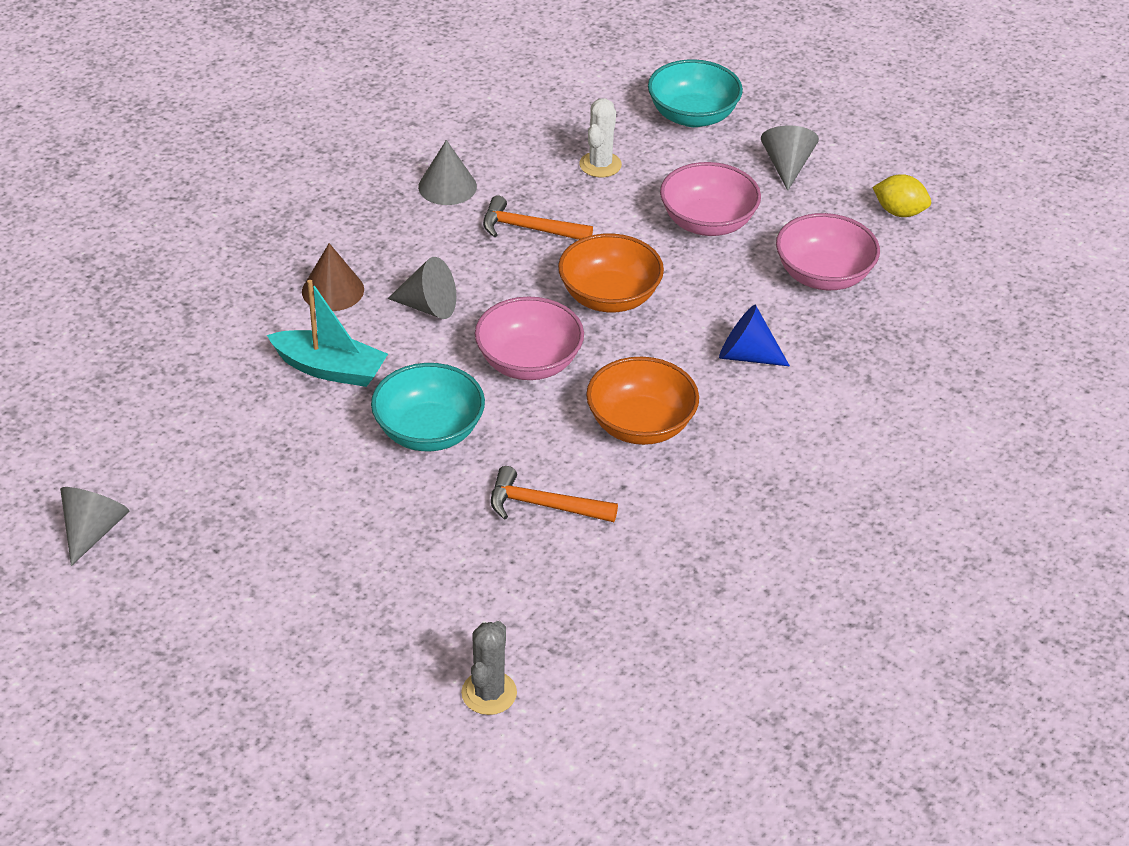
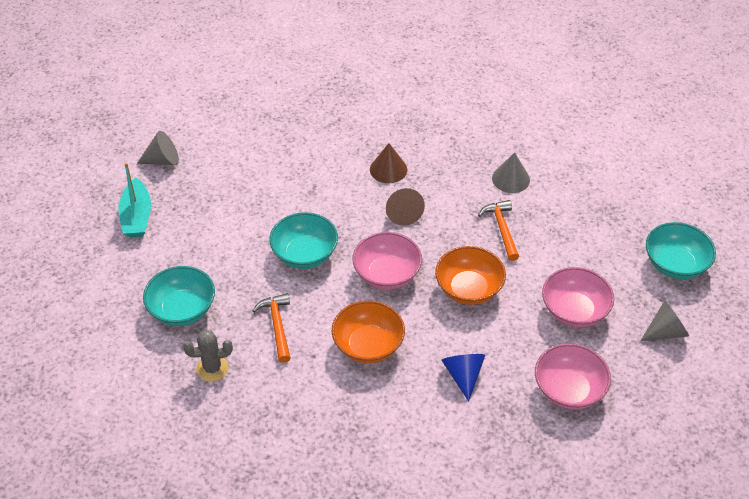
camera: 65 degrees right, 5 degrees up
(330, 369) = (327, 194): turquoise boat -> turquoise boat (137, 217)
(428, 306) = (403, 213): grey cone -> brown cone
(438, 602) = (182, 309): none -> turquoise bowl
(489, 693) = (130, 356): grey cactus -> grey cactus (212, 368)
(600, 165) = (587, 238): white cactus -> none
(899, 212) = (668, 411): yellow lemon -> none

